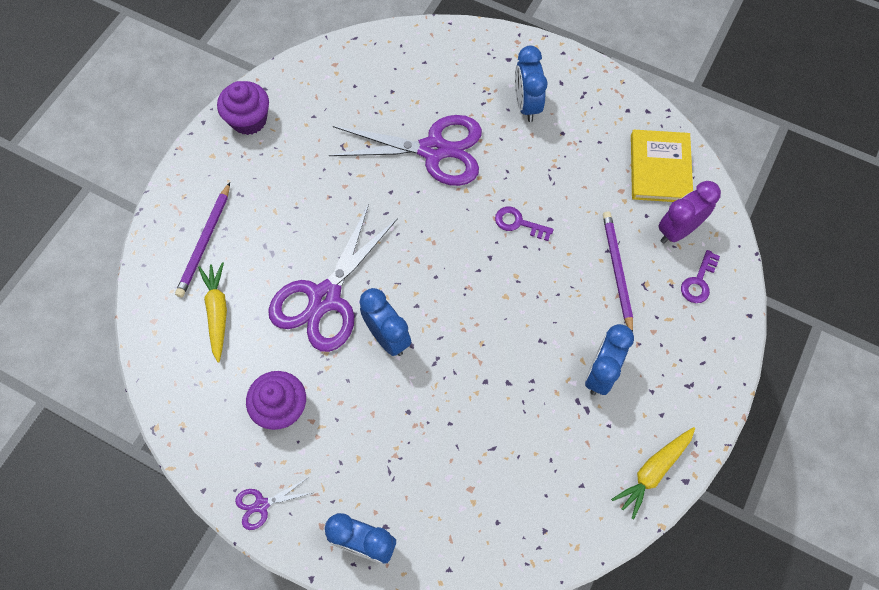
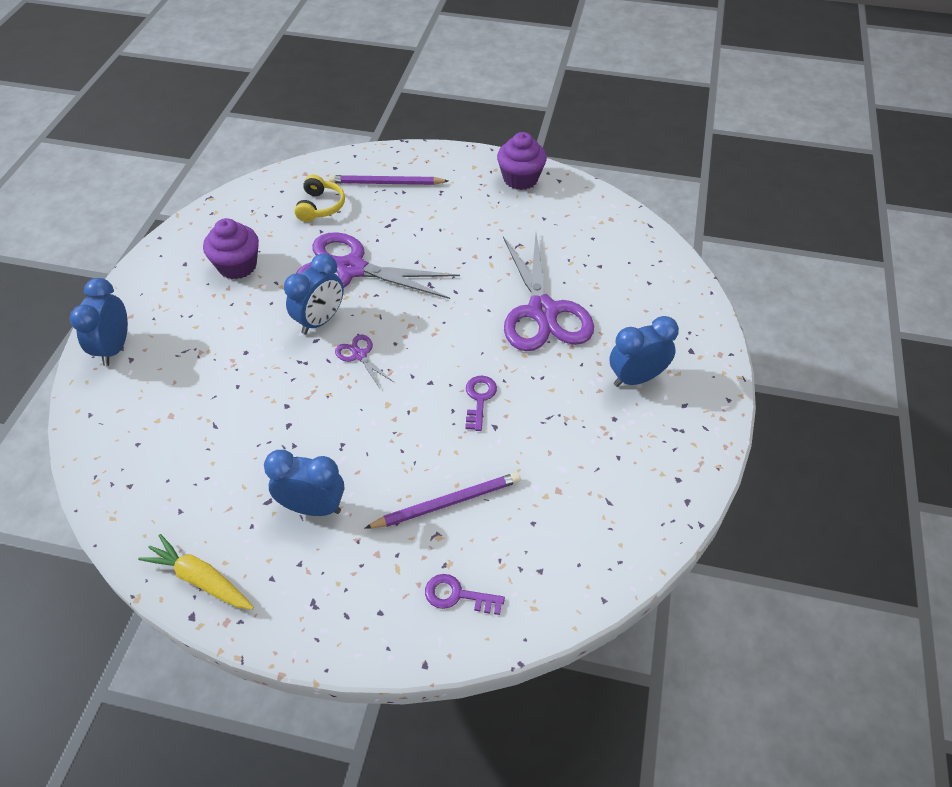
camera: 75 degrees right, 15 degrees down
(217, 313) = (320, 206): yellow carrot -> yellow headphones
(261, 505) = (148, 274): purple scissors -> purple scissors (359, 355)
(659, 168) = (606, 527): yellow book -> none
(678, 230) = (523, 561): purple clock -> none

